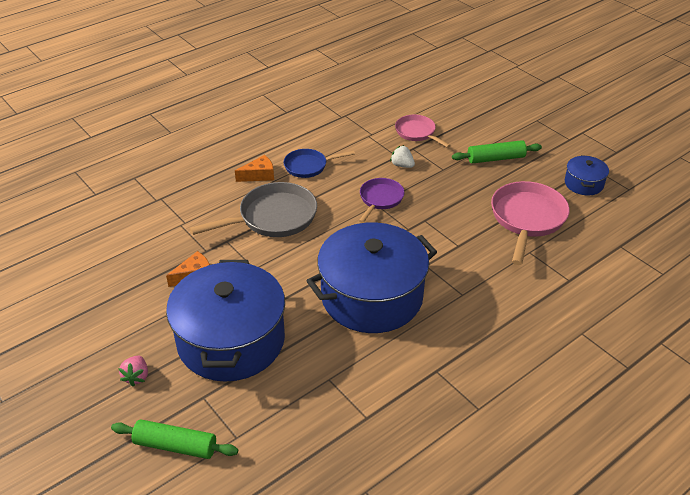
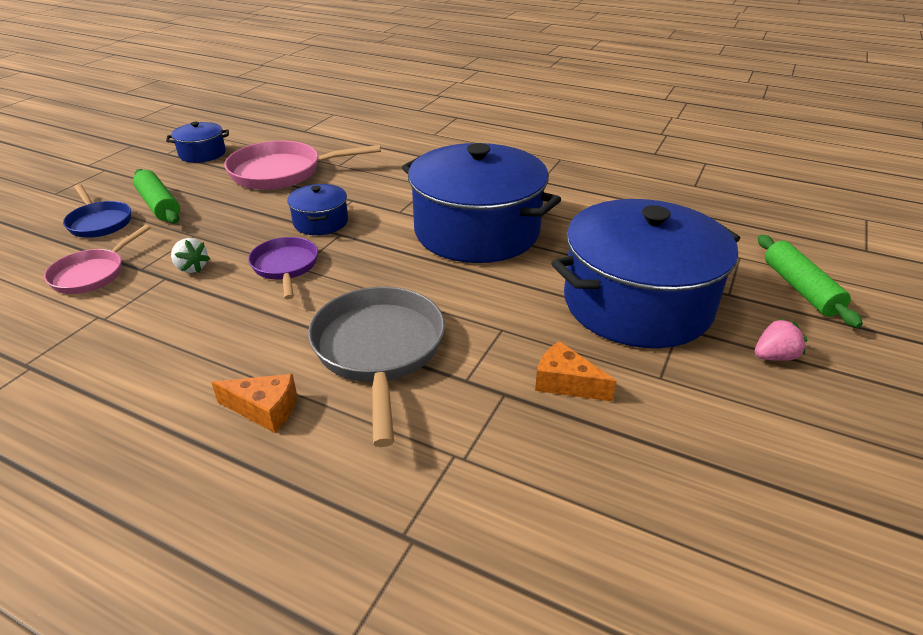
camera: 115 degrees left, 5 degrees down
(259, 175) = (265, 409): orange cheese -> orange cheese turned 150 degrees clockwise
(273, 217) = (379, 350): grey pan -> grey pan turned 45 degrees clockwise
(308, 166) = (217, 357): blue pan -> blue pan (99, 222)
(380, 199) = (285, 267): purple pan -> purple pan turned 75 degrees clockwise
(402, 165) = (191, 268): white strawberry -> white strawberry turned 60 degrees counterclockwise
(431, 223) = (321, 222): none -> blue pot

